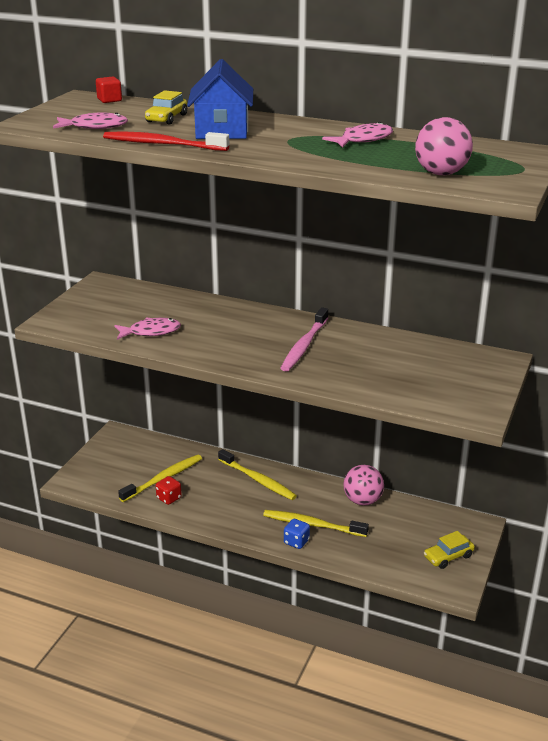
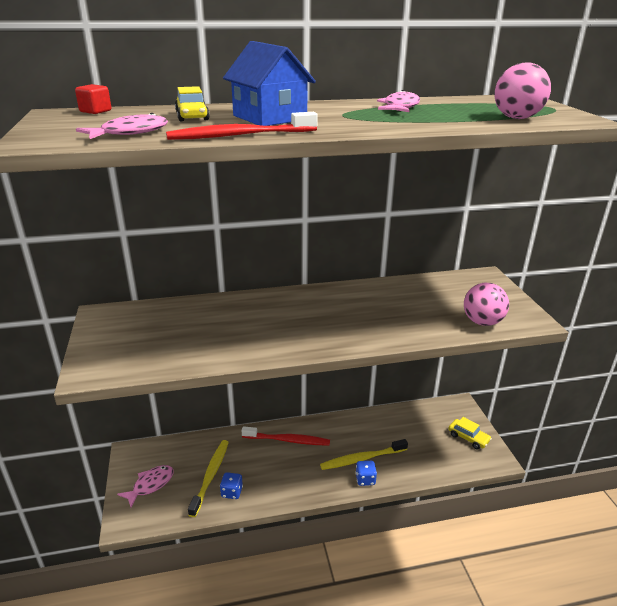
camera: 35 degrees left, 0 degrees up
(151, 332) = (207, 345): pink fish -> pink fish (150, 485)
(169, 498) = (232, 492): red dice -> blue dice
(258, 480) = (288, 440): yellow toothbrush -> red toothbrush
(304, 345) = (350, 312): pink toothbrush -> none
(362, 500) = (375, 421): pink ball -> pink ball (482, 322)
(448, 556) = (468, 438): yellow car -> yellow car turned 75 degrees counterclockwise

